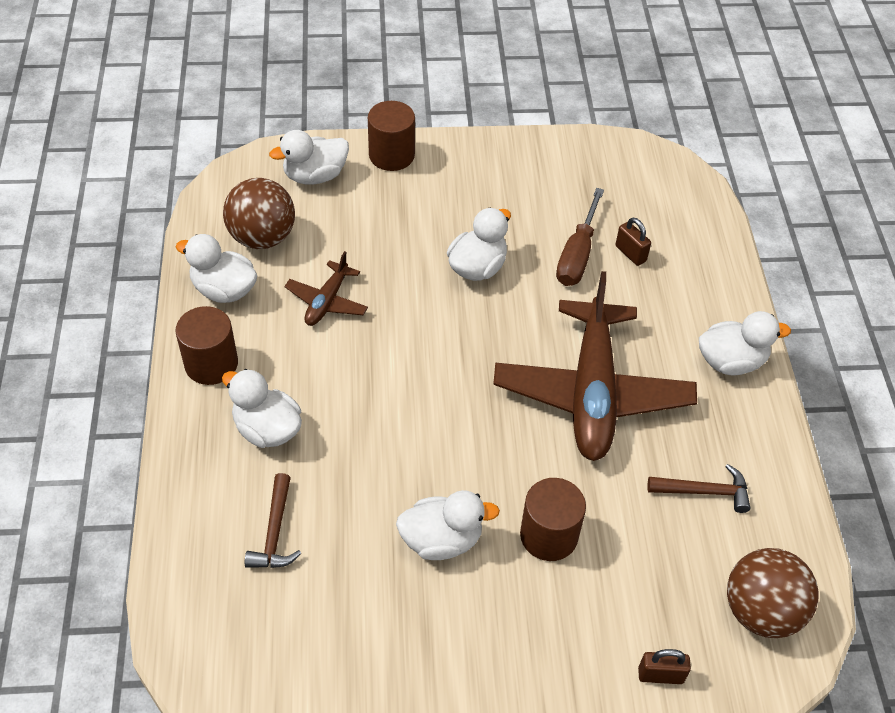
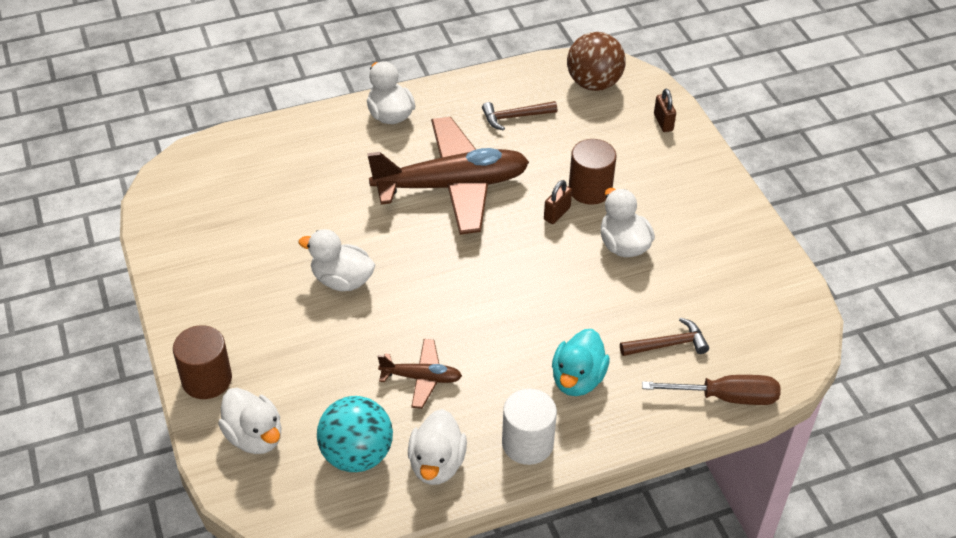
camera: 105 degrees left, 5 degrees down
(211, 364) = (527, 443): brown cylinder -> white cylinder
(262, 237) = (357, 455): brown ball -> turquoise ball
(267, 429) = (577, 379): white duck -> turquoise duck
(577, 255) = (306, 217): brown screwdriver -> brown screwdriver (727, 397)
(630, 253) = (292, 184): brown padlock -> brown padlock (557, 213)
(704, 491) = (515, 117): brown hammer -> brown hammer turned 90 degrees counterclockwise

